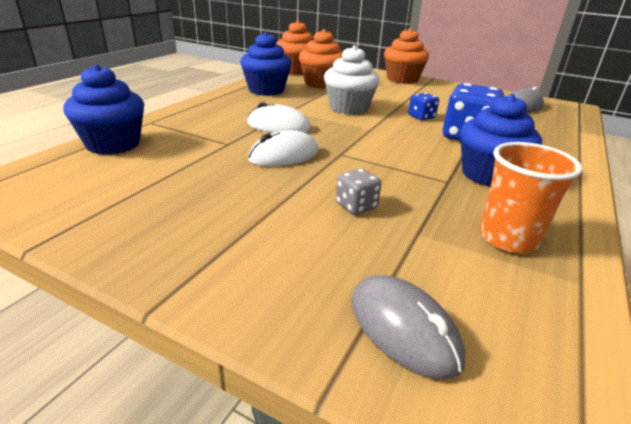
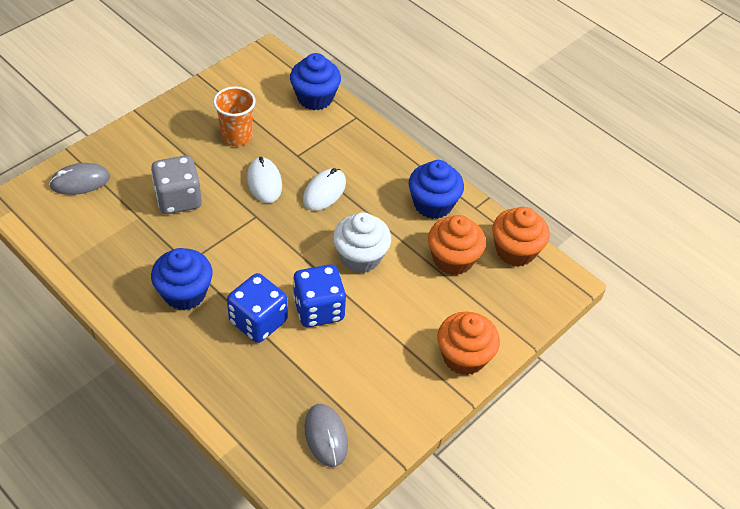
camera: 105 degrees right, 20 degrees up
(356, 206) = (178, 199): grey dice -> grey dice, size x1.96
(421, 117) = (319, 309): blue dice -> blue dice, size x1.96
(508, 239) = (112, 255): orange cup -> orange cup (237, 136)

